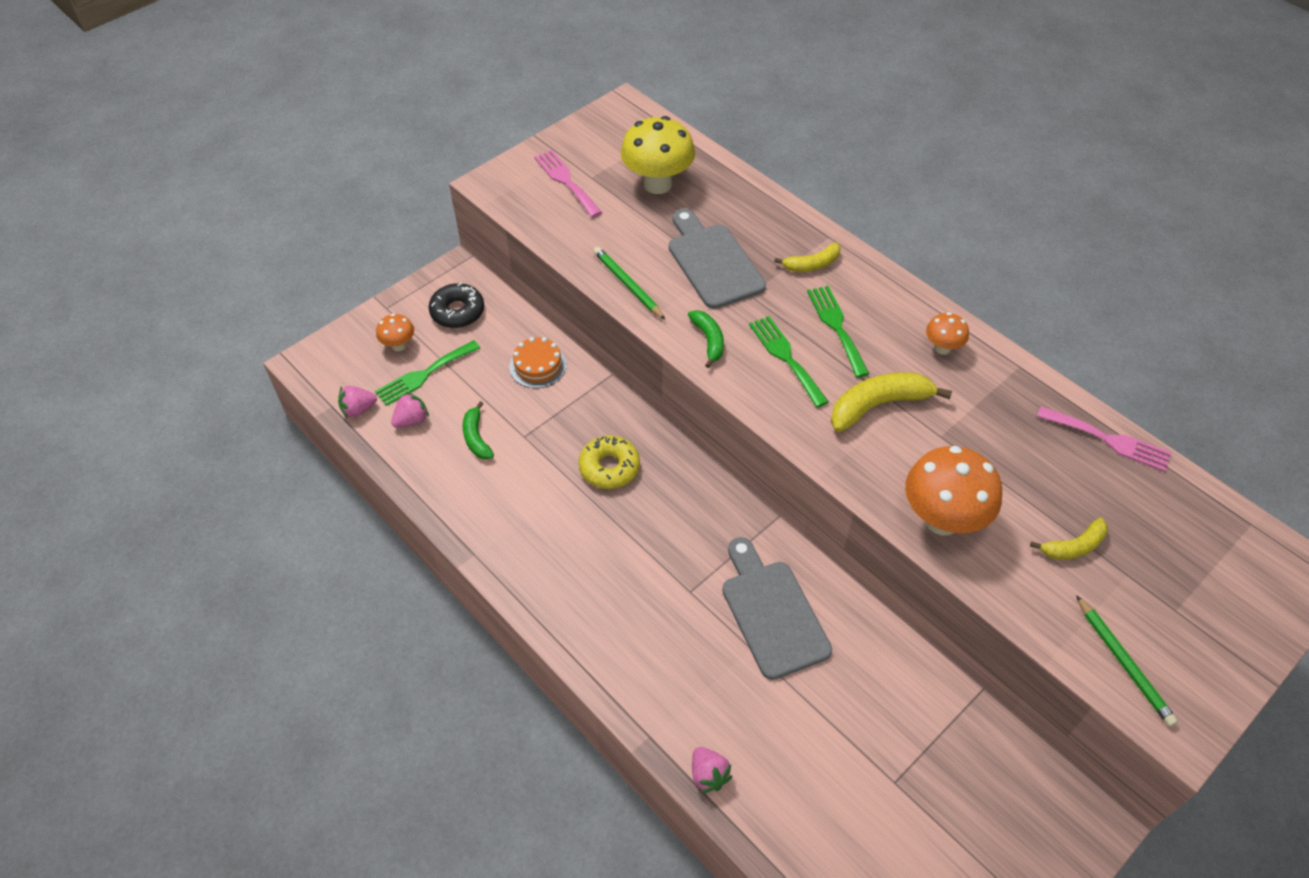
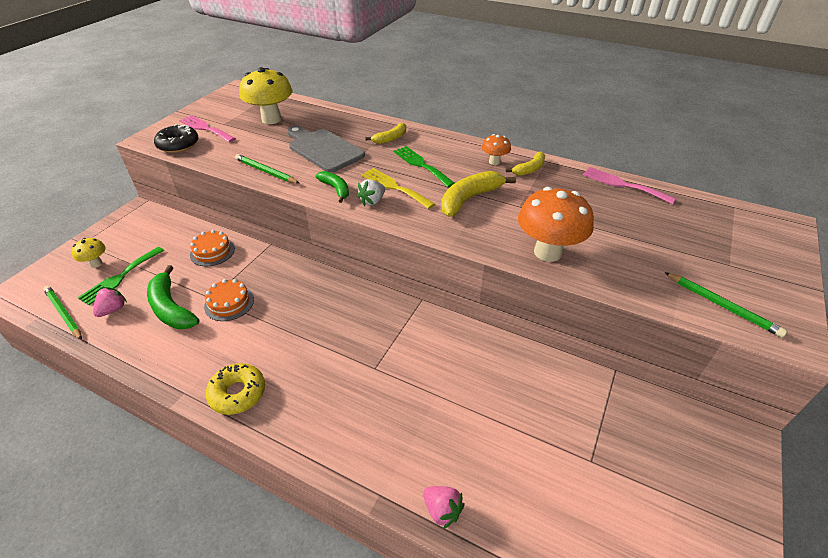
camera: 20 degrees left, 10 degrees down
(358, 409) = (64, 313): pink strawberry -> green pencil
(399, 345) = (96, 263): orange mushroom -> yellow mushroom
(457, 311) = (142, 233): black donut -> black donut (178, 145)
(476, 437) = (171, 308): green banana -> green banana, size x1.66
(543, 450) = (229, 303): none -> orange cake
(609, 467) = (284, 301): yellow donut -> yellow donut (237, 393)
(749, 374) = (372, 201): none -> white strawberry
(772, 612) = (443, 364): grey cutting board -> none
(786, 357) = (394, 187): green fork -> yellow fork
(1073, 546) = (641, 245): yellow banana -> yellow banana (529, 169)
(1109, 440) = (623, 185): pink fork -> pink fork turned 150 degrees counterclockwise

